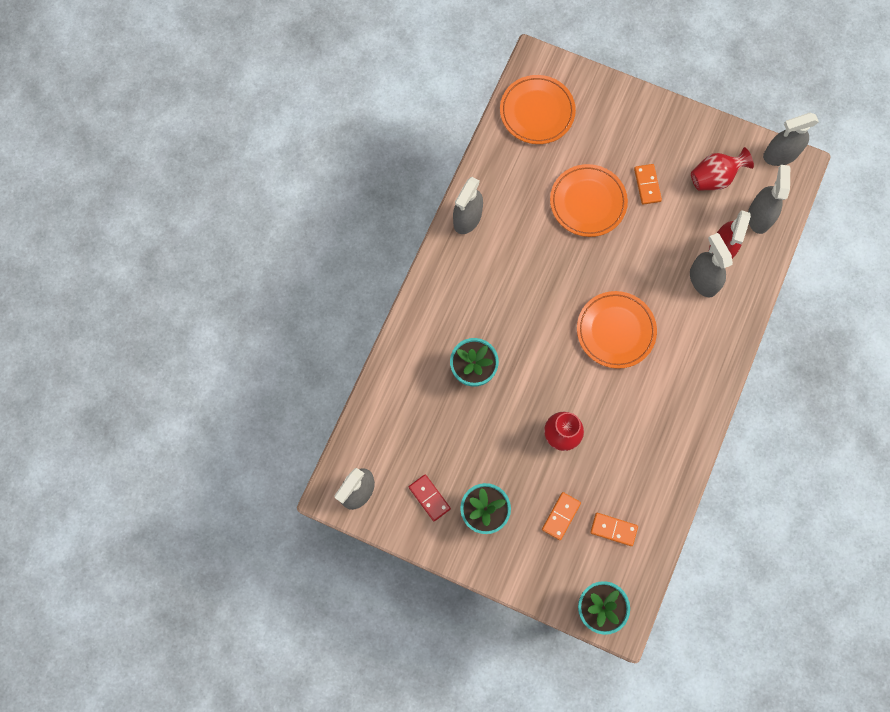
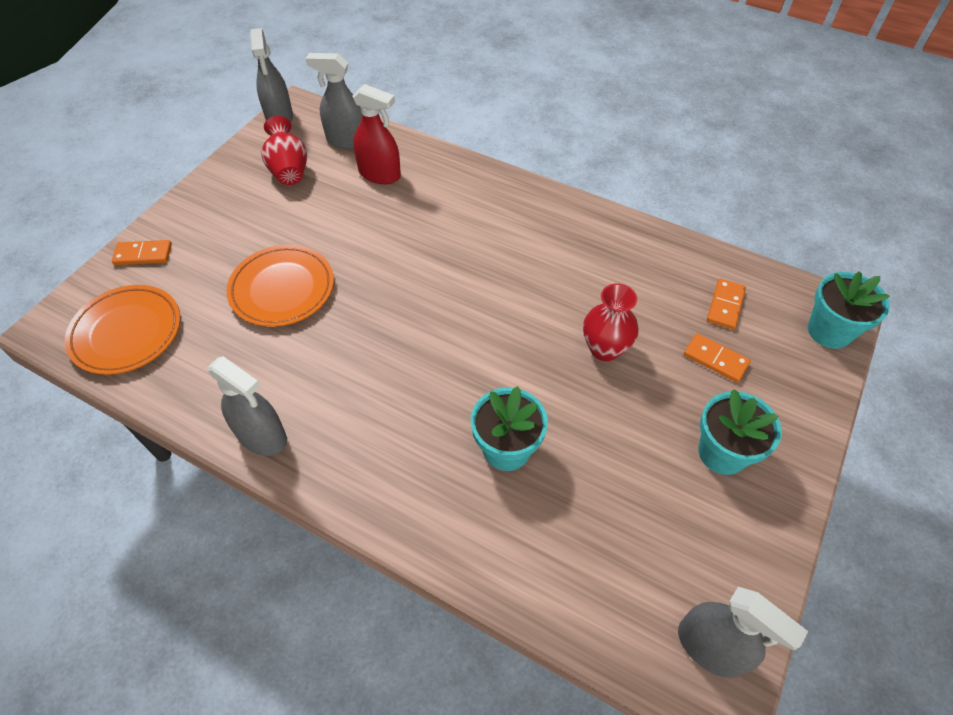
camera: 85 degrees left, 20 degrees down
(429, 498) = (709, 528): red domino -> none
(615, 331) = (465, 278): orange plate -> none
(647, 185) = (278, 229): orange domino -> orange domino (143, 255)
(703, 280) = (413, 193): grey spray bottle -> none

